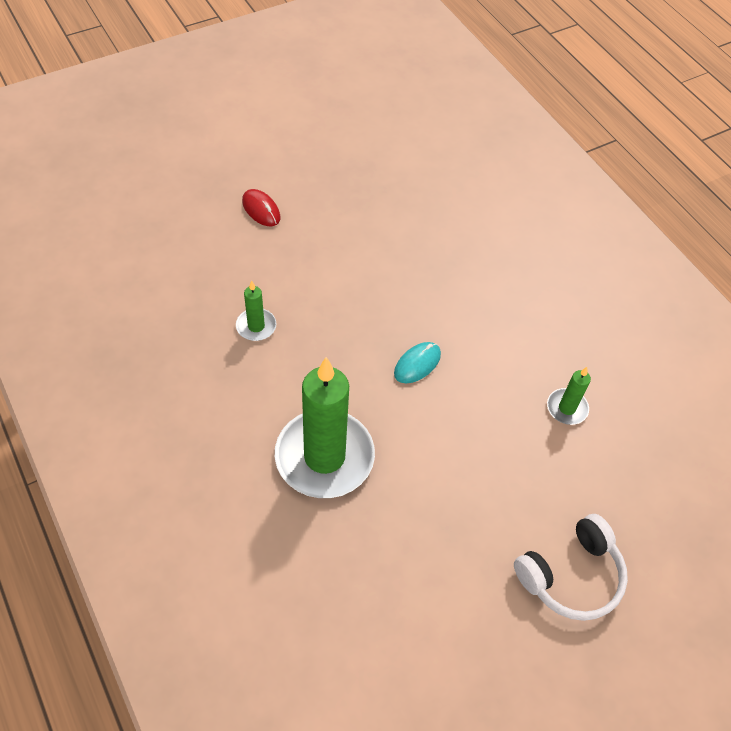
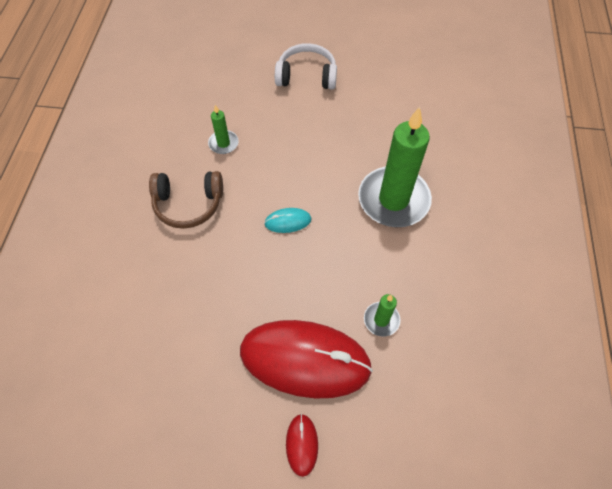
camera: 140 degrees left, 5 degrees up
(302, 261) = (305, 359): none -> red mouse
(529, 323) = (188, 204): none -> brown headphones

